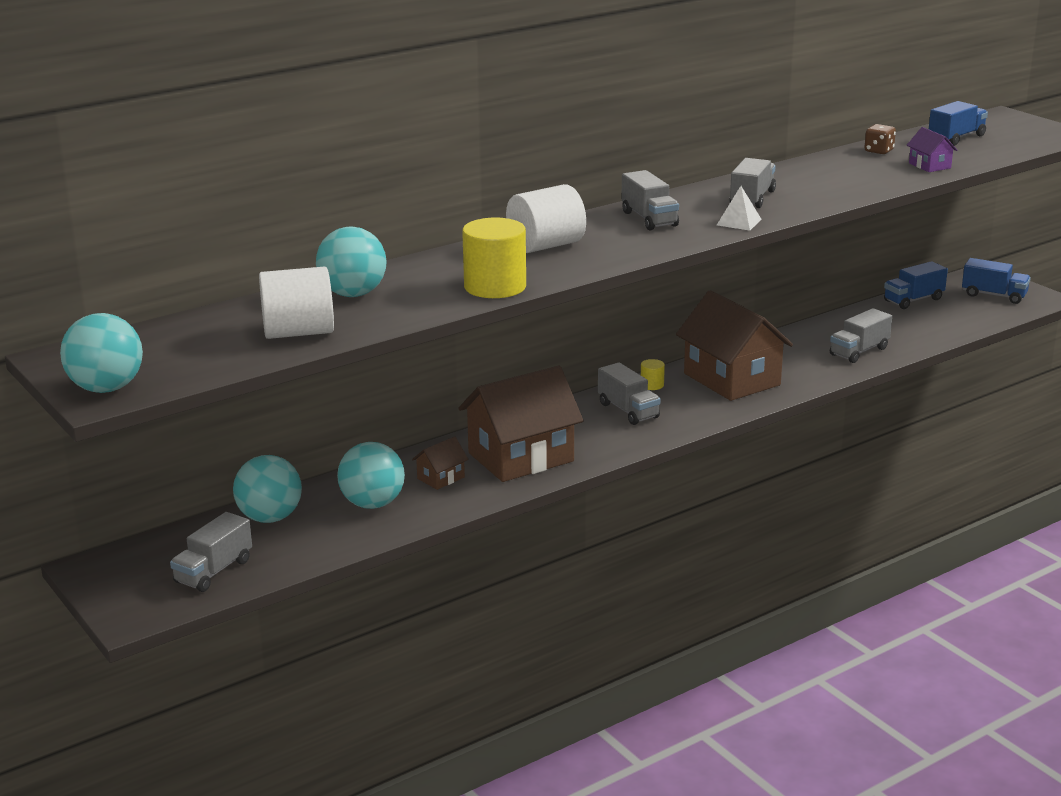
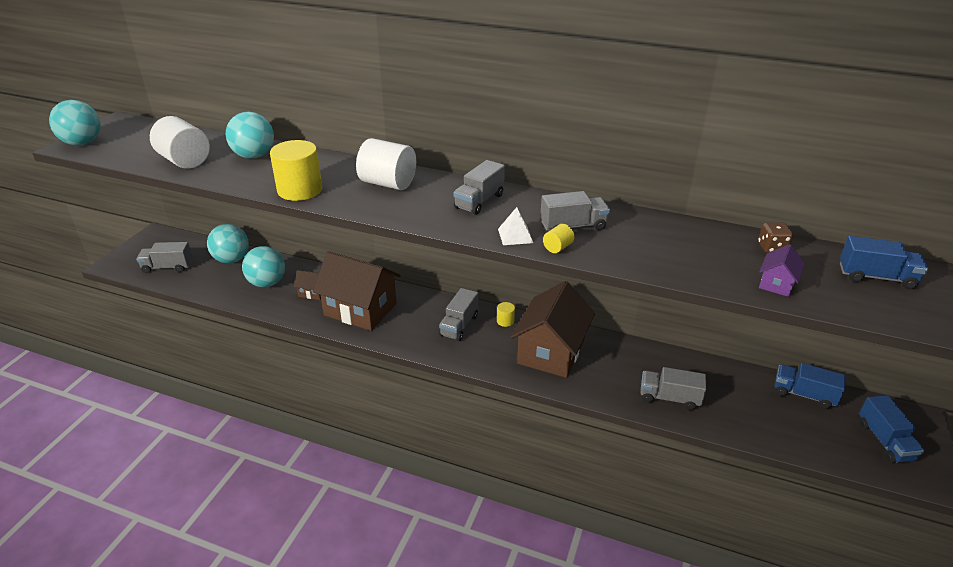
camera: 55 degrees right, 10 degrees up
(782, 213) = (557, 247): none -> yellow cylinder

